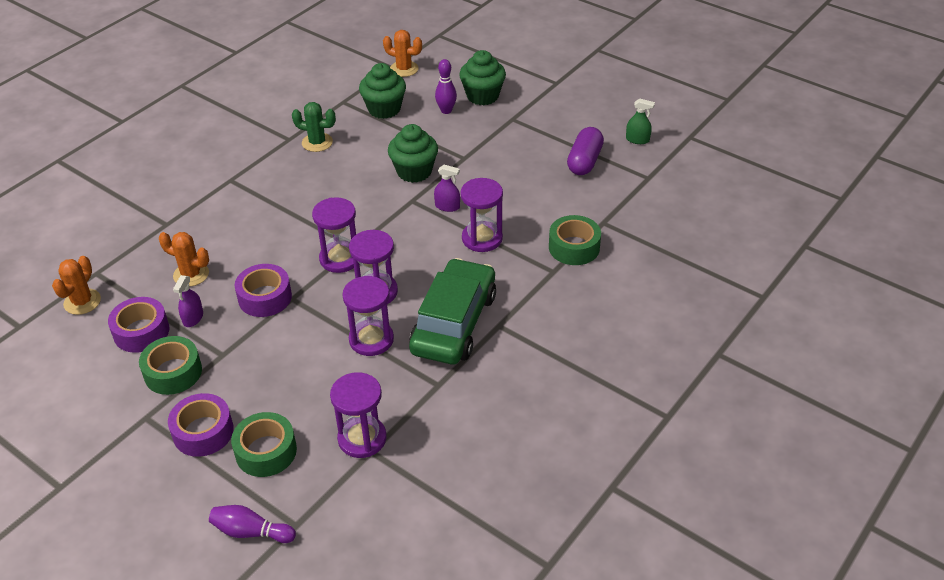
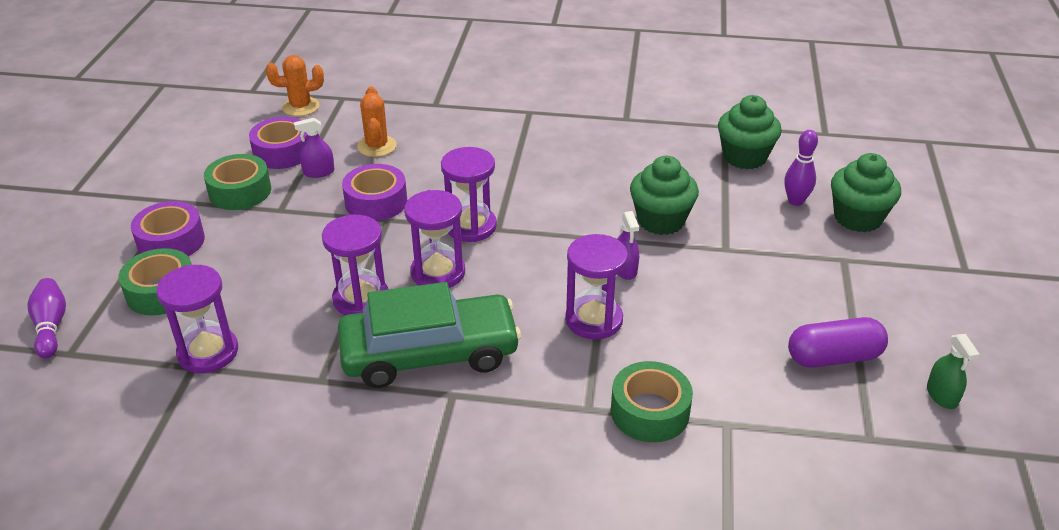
camera: 60 degrees right, 5 degrees down
(317, 142) = (639, 137): green cactus -> none
(404, 69) = (832, 142): orange cactus -> none

